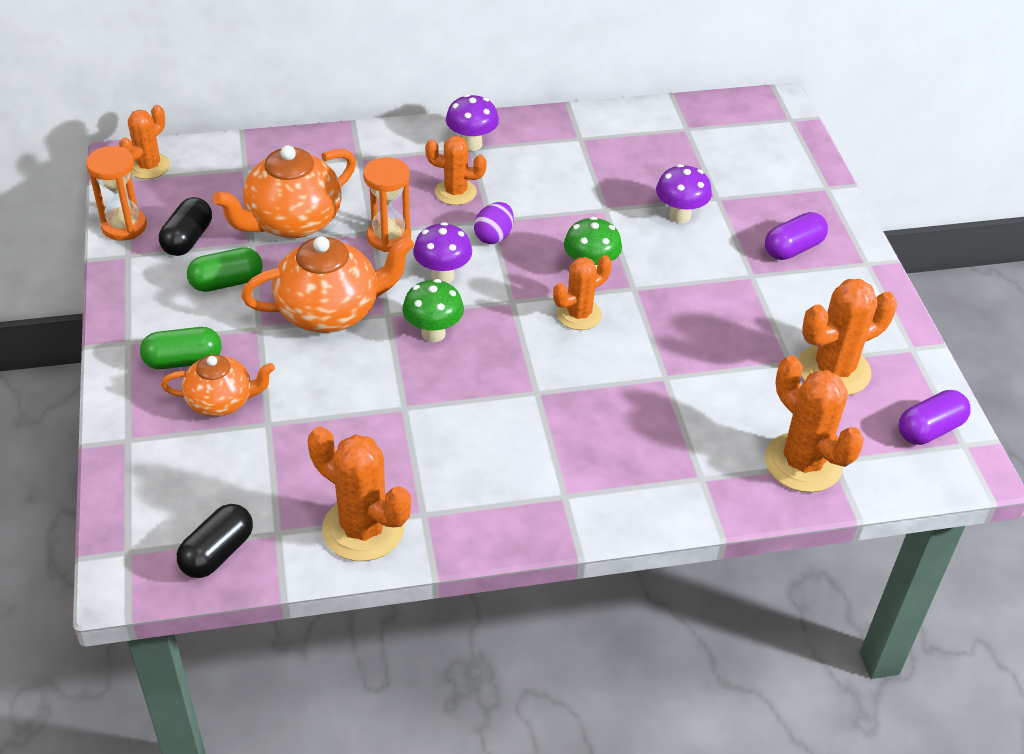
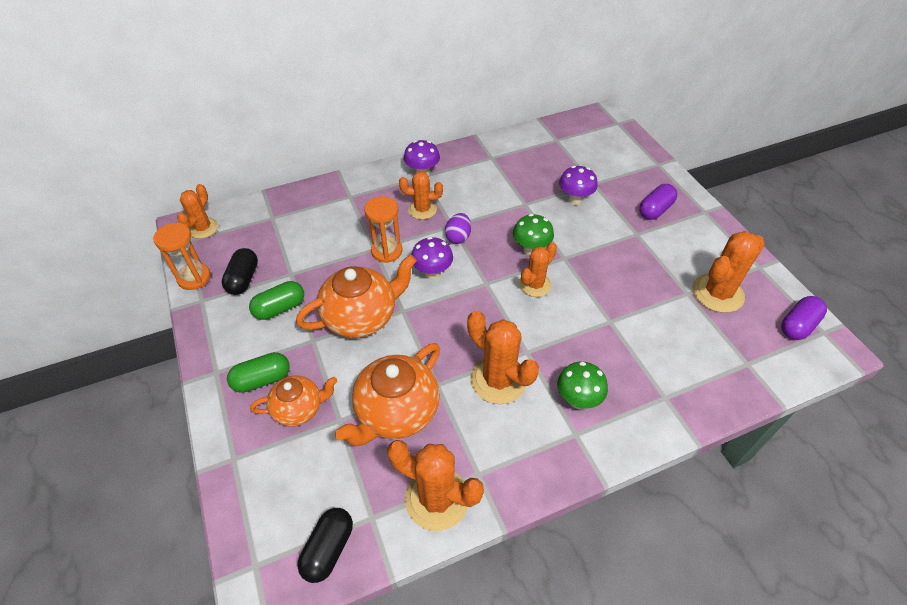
camera: 10 degrees left, 5 degrees up
(292, 222) = (316, 252): orange teapot -> orange teapot (396, 412)
(433, 333) = (439, 319): green mushroom -> green mushroom (577, 400)
(803, 463) = (728, 369): orange cactus -> orange cactus (498, 380)

